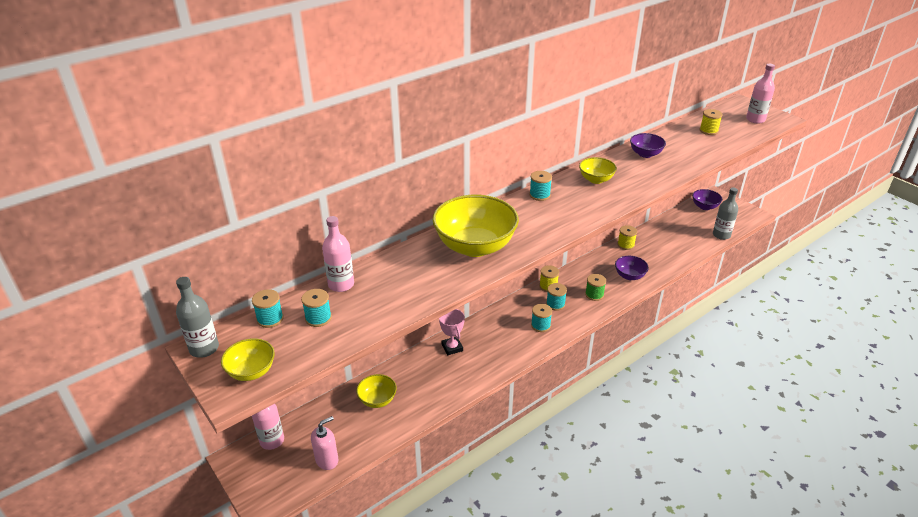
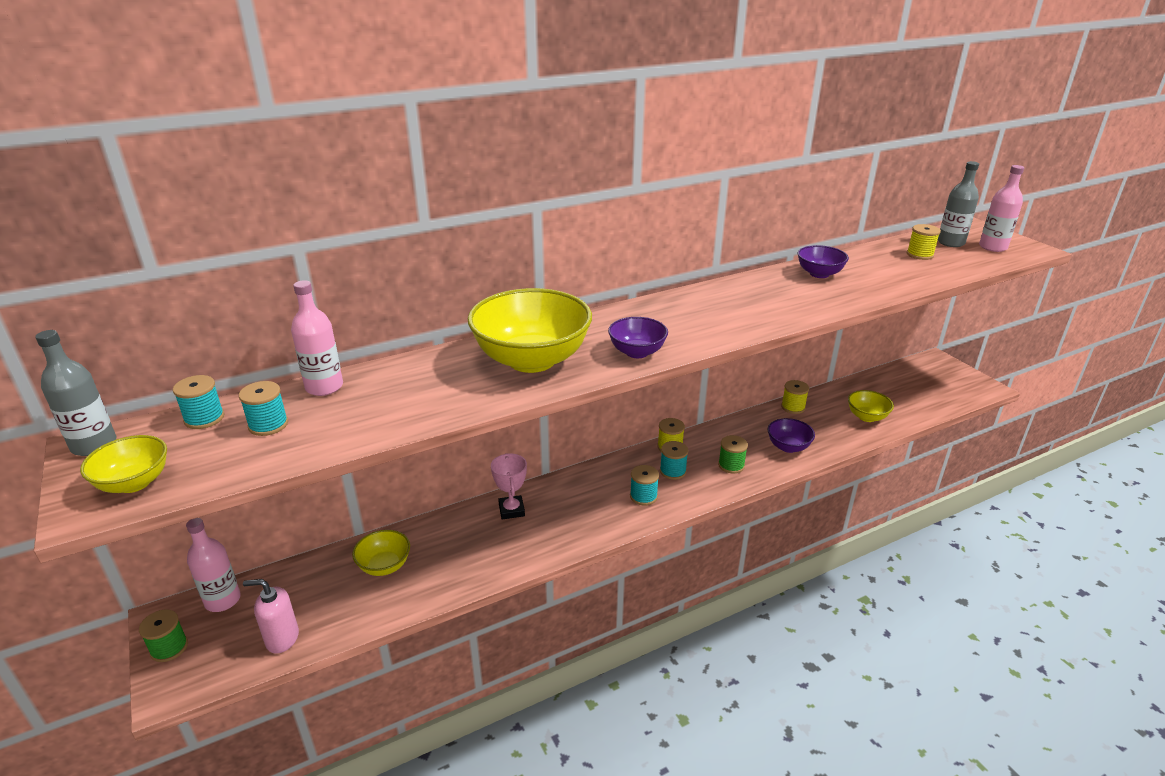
camera: 10 degrees right, 5 degrees down
(249, 478) = (169, 648): none -> green spool
(327, 460) = (282, 638): pink soap dispenser -> pink soap dispenser turned 150 degrees counterclockwise
(539, 195) = (650, 308): turquoise spool -> none
(596, 180) = (737, 297): yellow bowl -> yellow bowl (867, 417)
(704, 207) = (916, 371): purple bowl -> purple bowl (637, 352)
(721, 235) = (934, 409): grey bottle -> grey bottle (950, 243)

